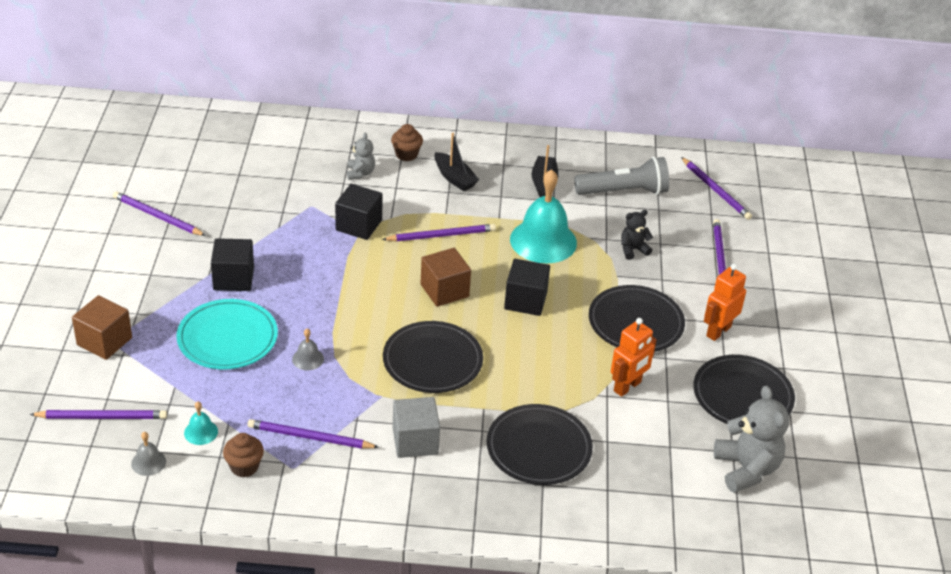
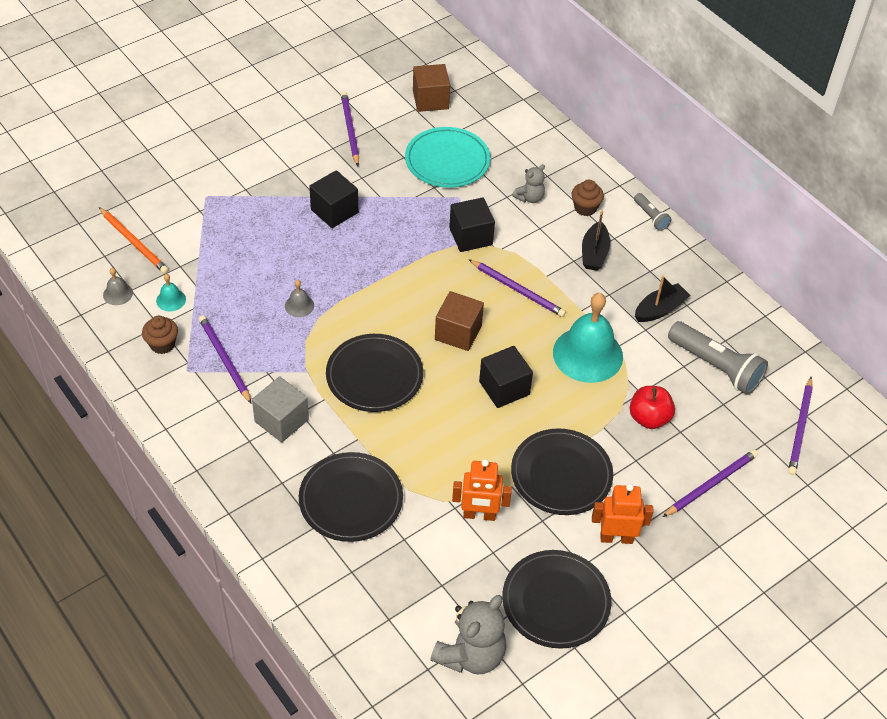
camera: 50 degrees right, 10 degrees up
(102, 417) = (134, 242): purple pencil -> orange pencil
(104, 341) = (202, 193): brown cube -> brown cube (430, 100)
(227, 338) = (272, 250): turquoise plate -> turquoise plate (447, 161)
(455, 132) = (650, 217): none -> grey flashlight
(633, 250) = (649, 418): black teddy bear -> red apple

